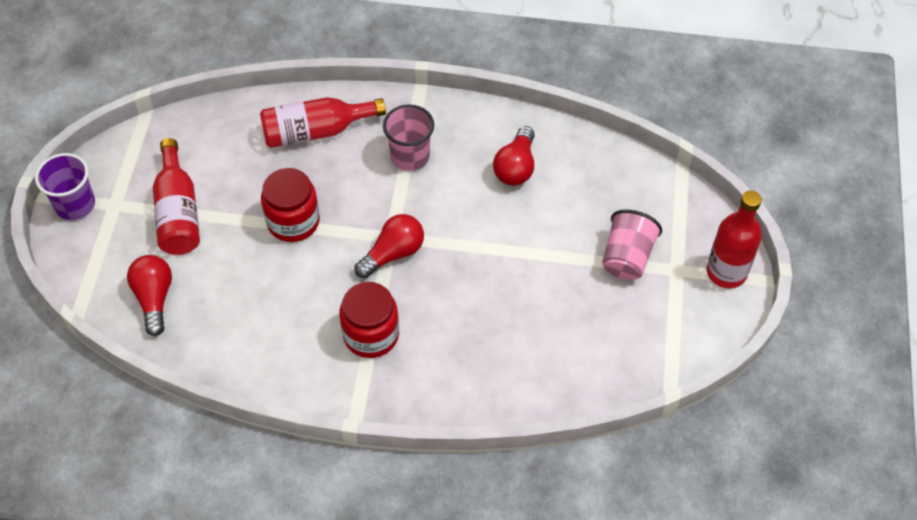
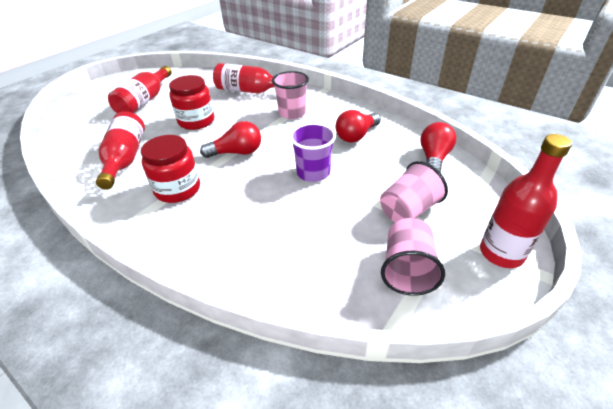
camera: 30 degrees right, 15 degrees down
(75, 205) = (104, 86): purple cup -> purple cup (313, 173)
(154, 299) = (86, 130): red light bulb -> red light bulb (433, 159)
(263, 321) = (125, 159): none -> red bottle
(656, 326) = (407, 270): none -> pink cup

